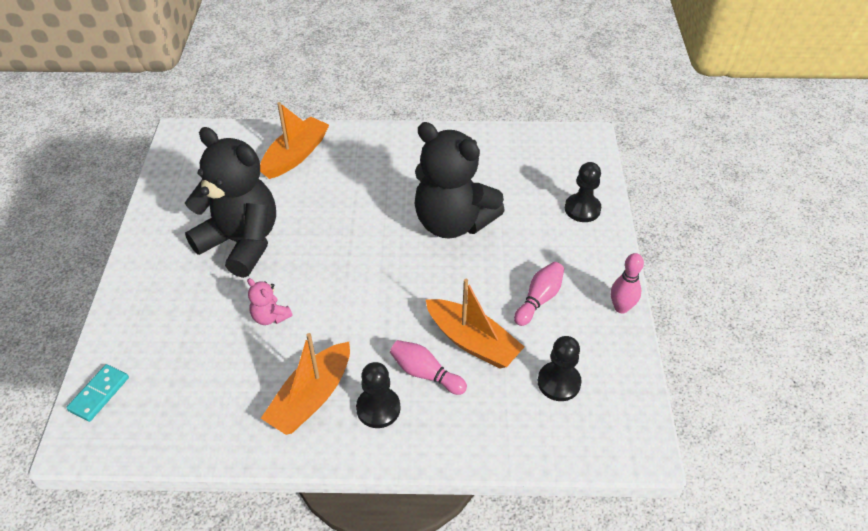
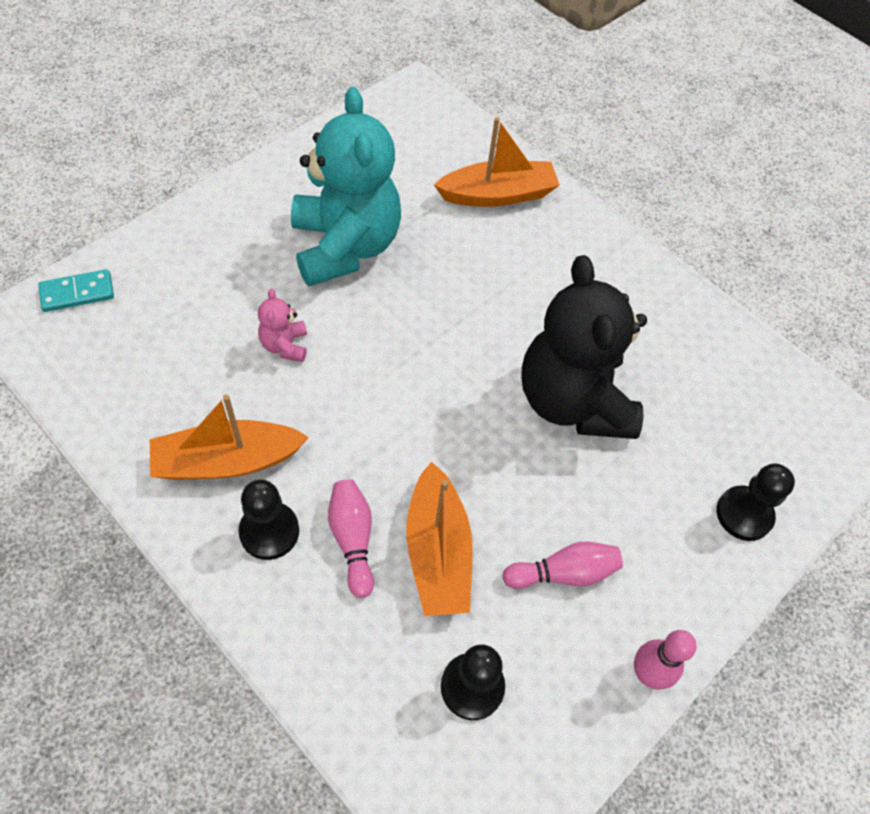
camera: 40 degrees right, 10 degrees up
(241, 242) = (345, 247): black teddy bear -> turquoise teddy bear

